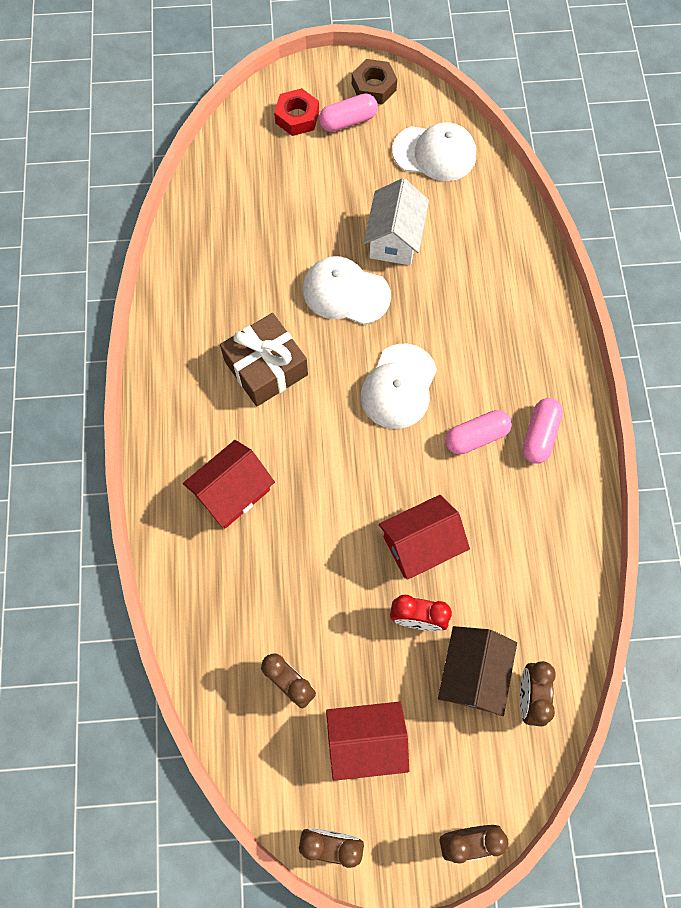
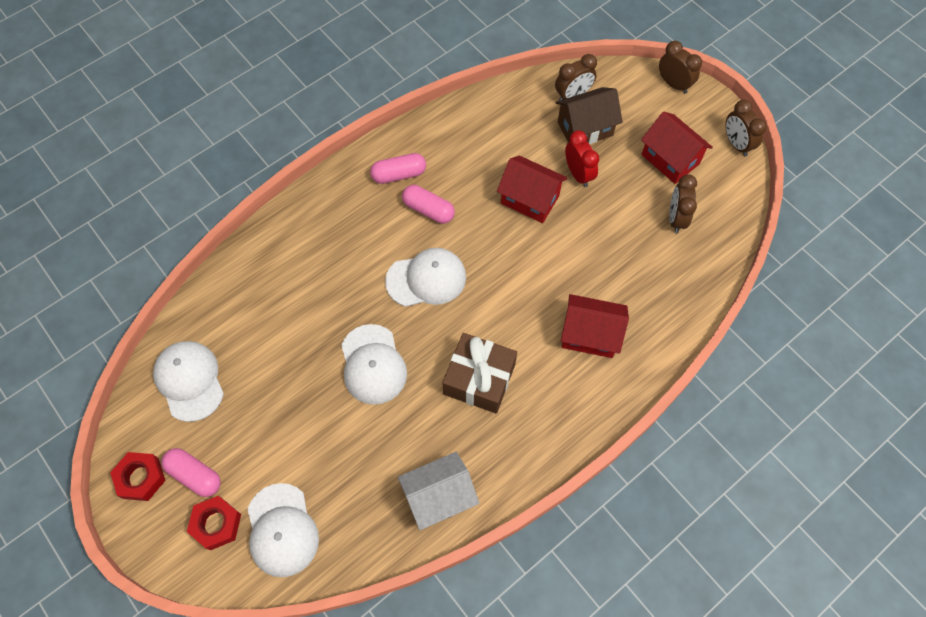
camera: 125 degrees left, 5 degrees down
(257, 155) = (282, 530): none -> white cap
(374, 87) = (141, 478): brown nut -> red nut
(394, 239) = (298, 360): white house -> white house (439, 496)

